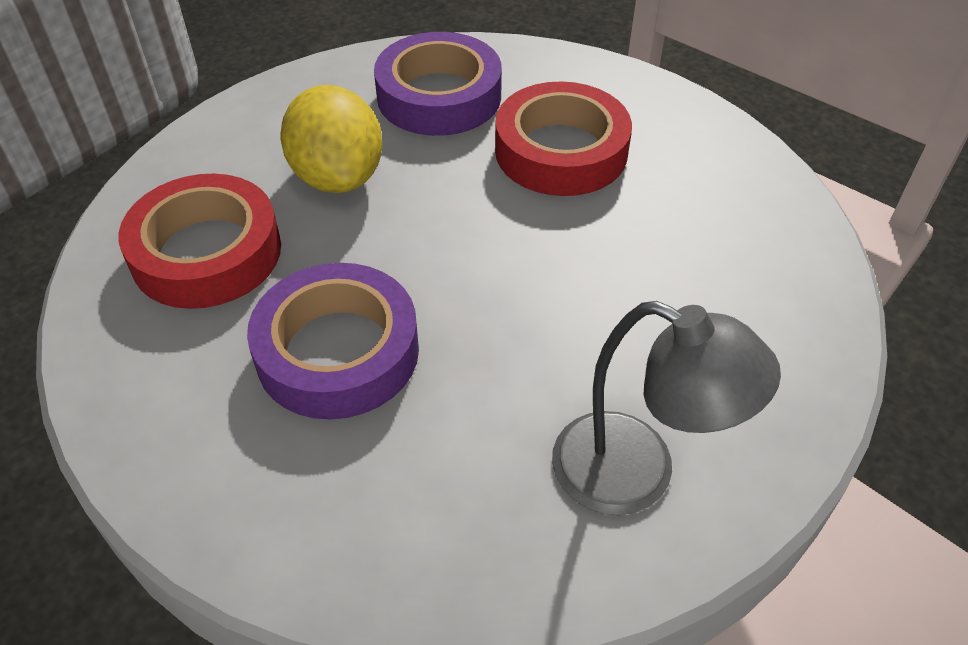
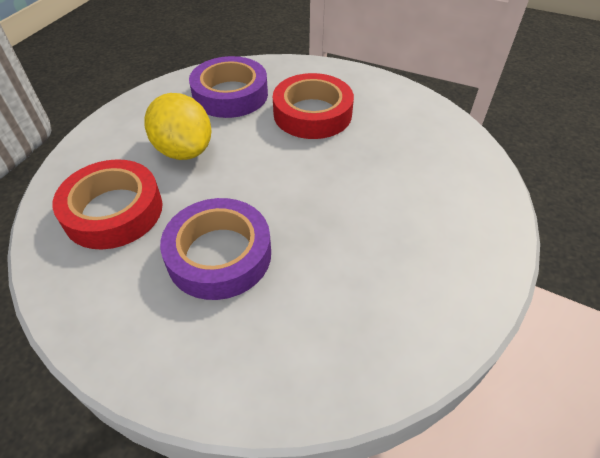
camera: 15 degrees left, 0 degrees up
(637, 474) = (425, 288): grey lamp -> none

